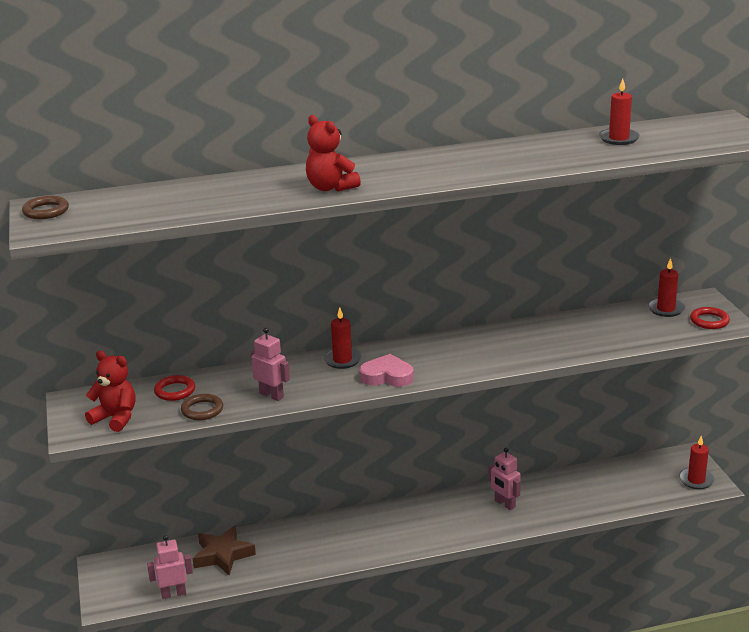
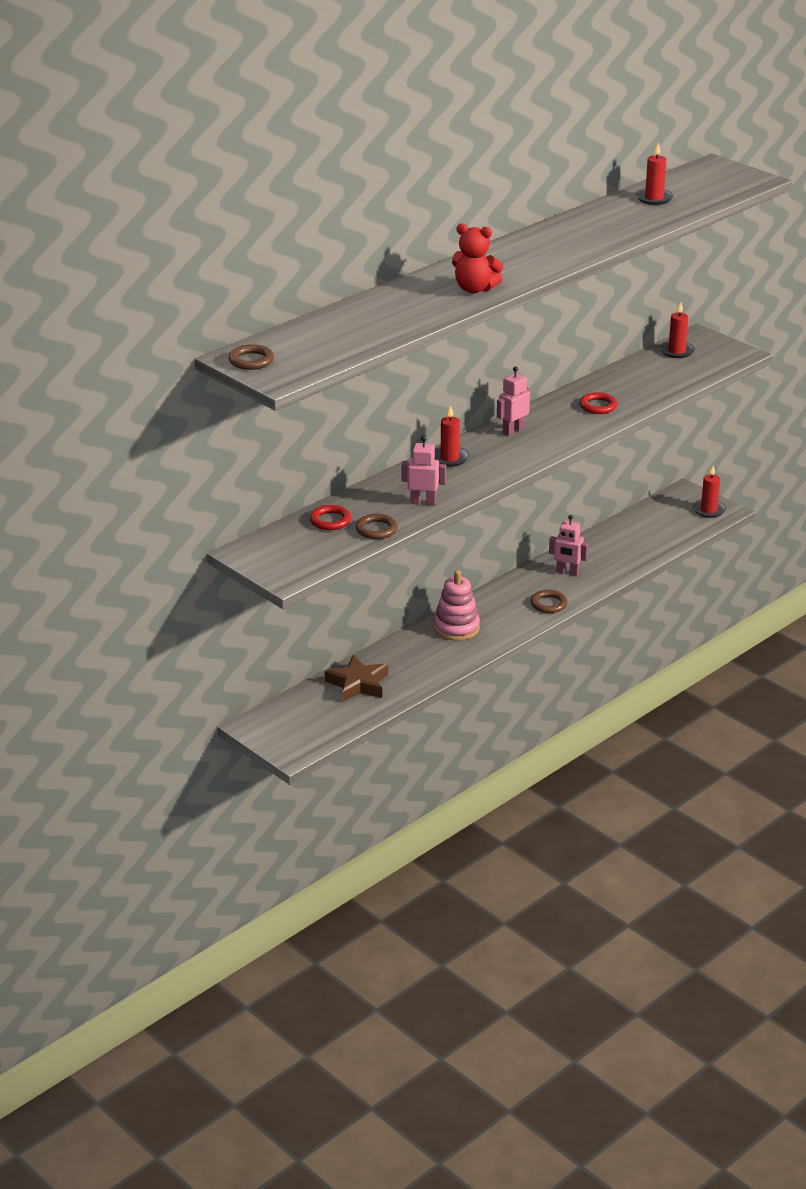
camera: 30 degrees left, 5 degrees up
(115, 418) = (306, 556): red teddy bear -> none
(173, 594) = (347, 726): pink robot -> pink robot (513, 431)
(356, 528) = (456, 628): none -> pink stacking toy
(387, 376) = (505, 462): pink heart -> none
(459, 530) = (548, 604): none -> brown ring
(709, 321) = (720, 354): red ring -> red ring (598, 406)

